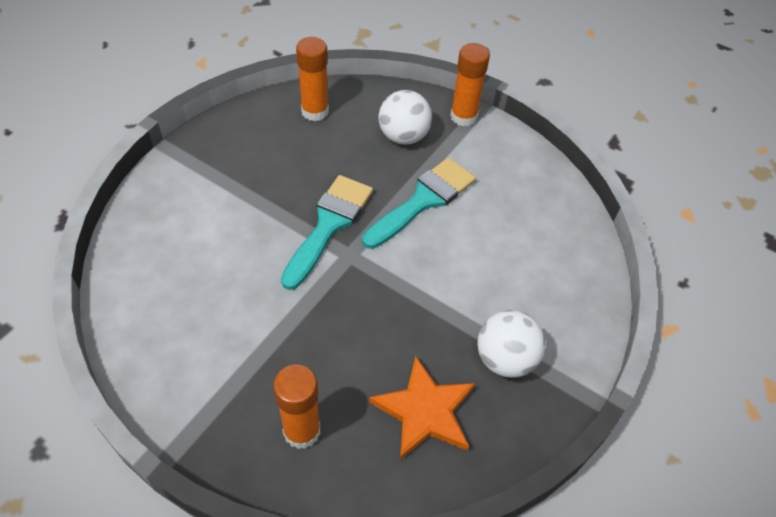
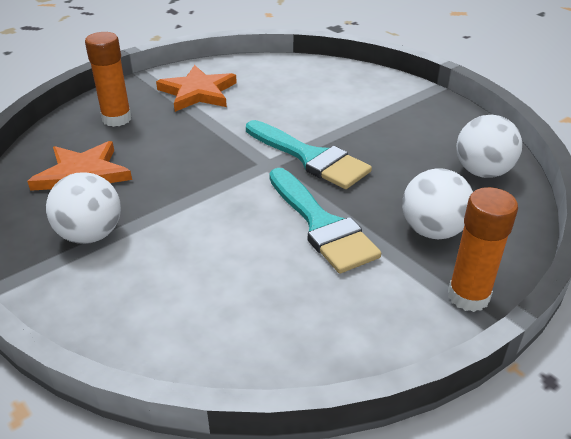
camera: 110 degrees right, 15 degrees down
(215, 364) = (198, 92): none -> orange star
(315, 111) = (482, 172): orange glue stick -> white ball

